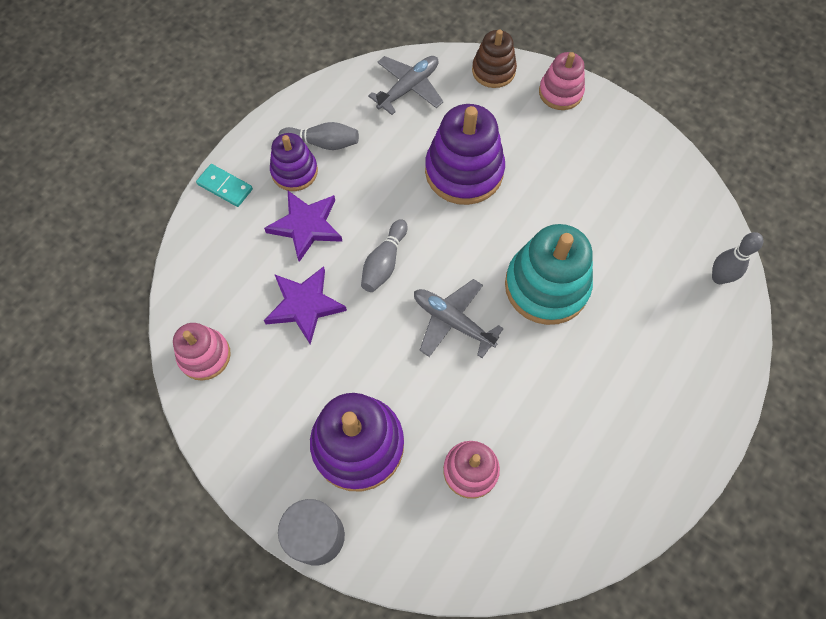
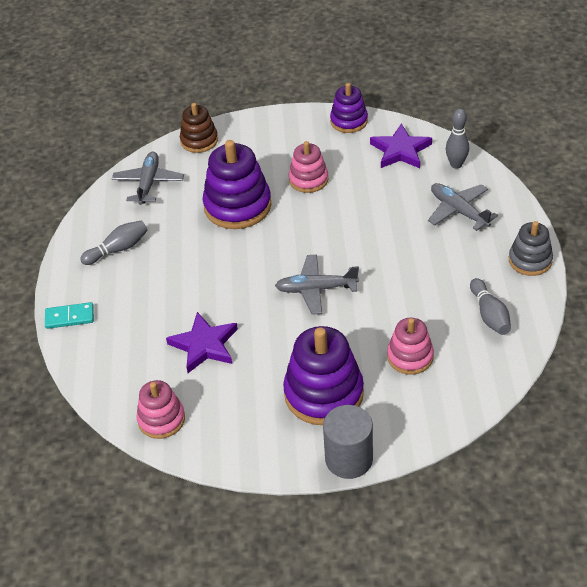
camera: 35 degrees left, 20 degrees down
(294, 171) = (114, 277): purple stacking toy -> purple stacking toy (349, 121)
(306, 226) = (157, 302): purple star -> purple star (400, 150)
(384, 262) = (235, 287): grey bowling pin -> grey bowling pin (489, 315)
(546, 286) = (357, 233): turquoise stacking toy -> none
(560, 92) = (258, 127): pink stacking toy -> pink stacking toy (308, 179)
(670, 336) = (458, 211): none -> grey plane
(691, 454) = (530, 260): none -> grey stacking toy

